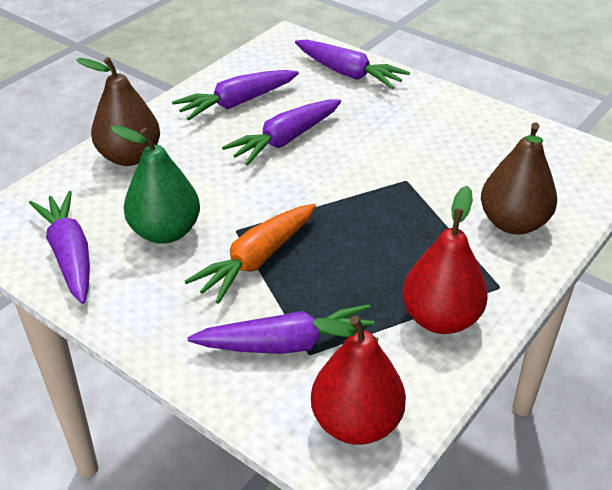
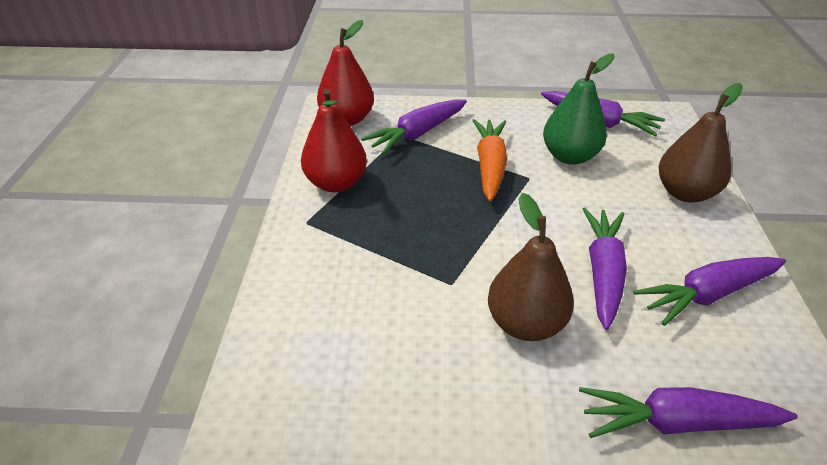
camera: 145 degrees right, 0 degrees up
(237, 103) = (707, 294): purple carrot -> purple carrot turned 135 degrees counterclockwise
(513, 223) = (323, 284): brown pear -> brown pear (525, 324)

